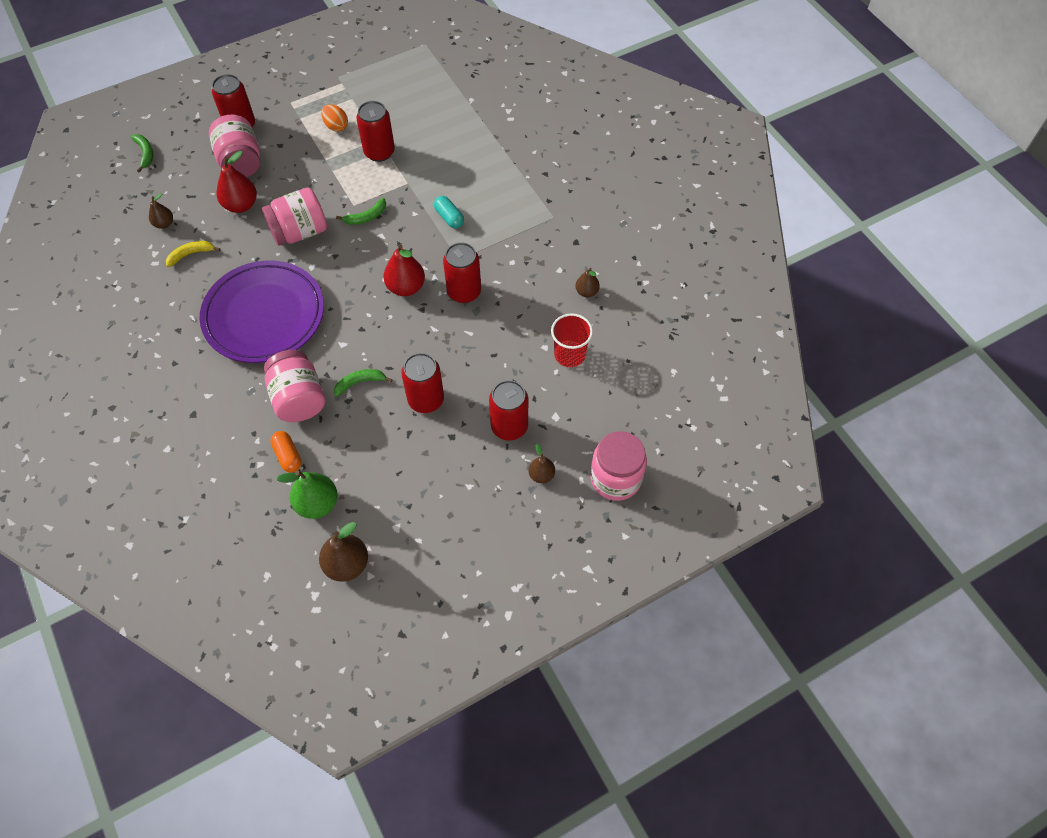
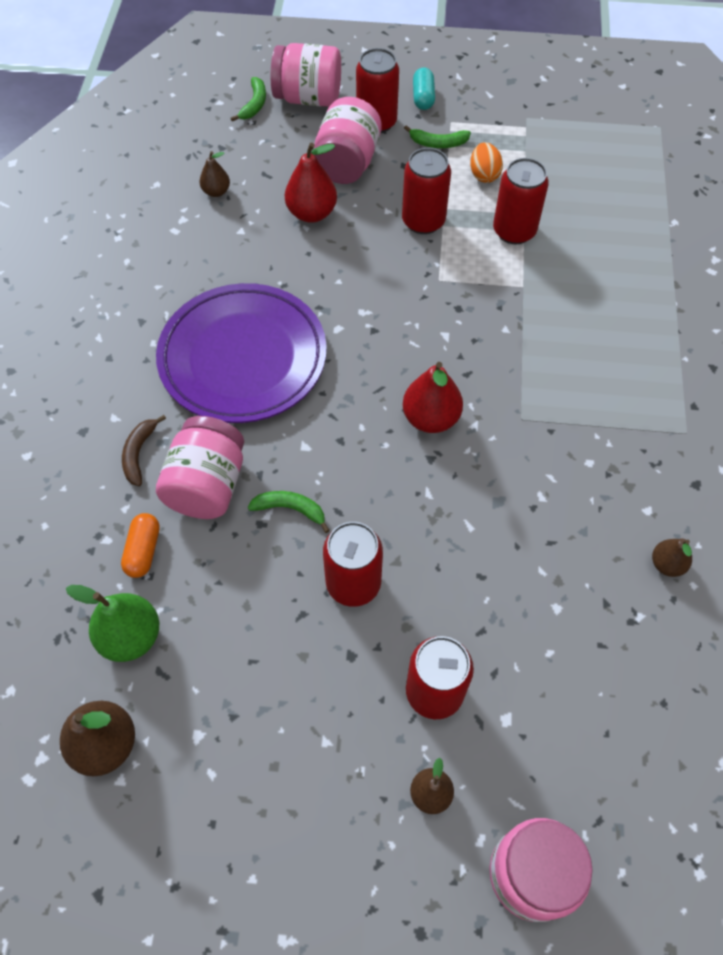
camera: 35 degrees right, 0 degrees up
(191, 254) = (218, 241): yellow banana -> none
(241, 406) = (139, 453): none -> brown banana
(300, 232) = (354, 279): pink jar -> pink jar (308, 98)
(366, 217) = (443, 302): green banana -> green banana (438, 143)
(449, 218) = (546, 358): turquoise capsule -> turquoise capsule (423, 97)
(464, 292) = (499, 467): red can -> red can (423, 221)
(569, 355) = (584, 641): red cup -> none

